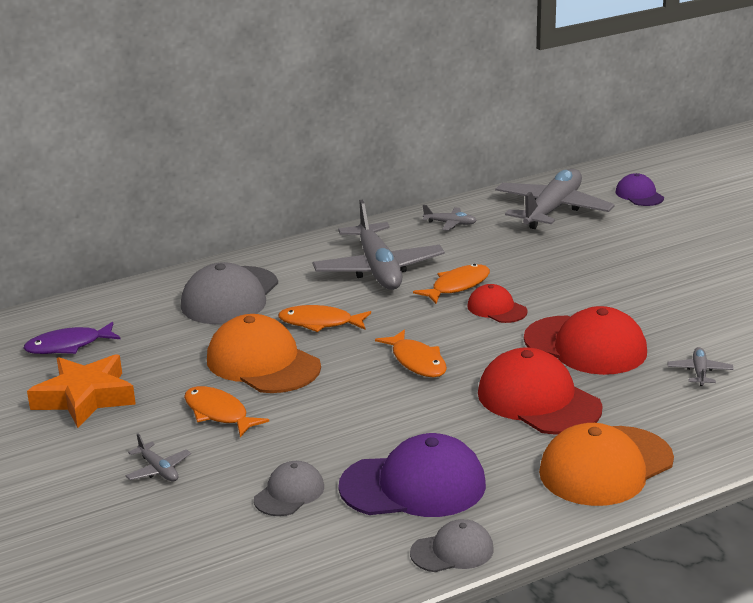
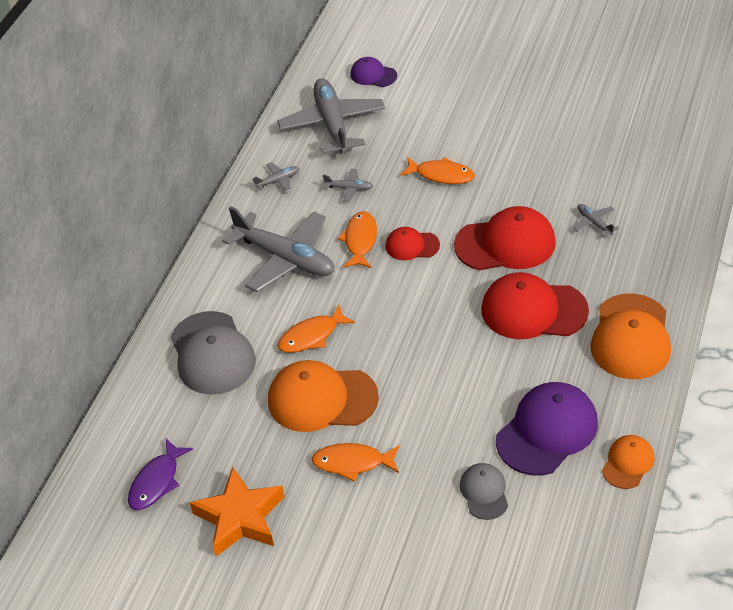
camera: 40 degrees left, 20 degrees up
(158, 470) = (379, 537): grey plane -> grey plane (349, 188)
(417, 361) = (420, 327): orange fish -> orange fish (441, 175)
(452, 551) = (628, 463): grey cap -> orange cap

